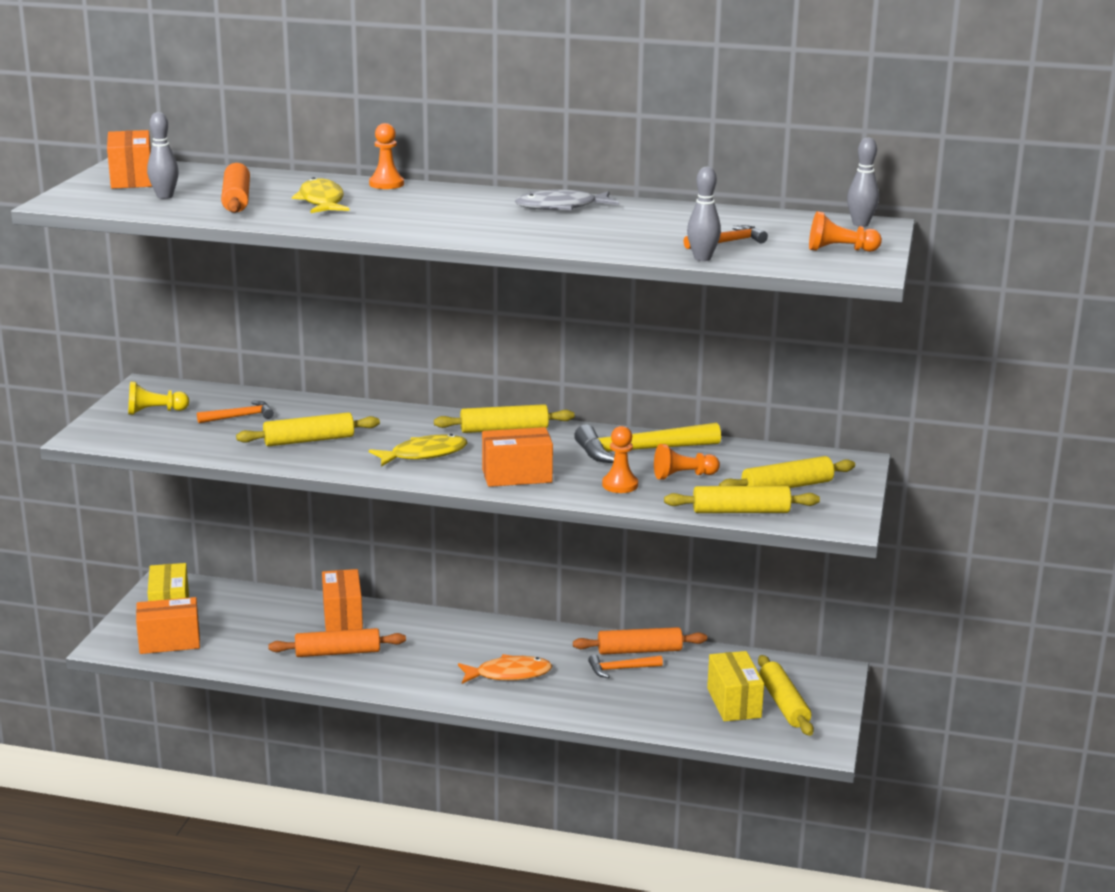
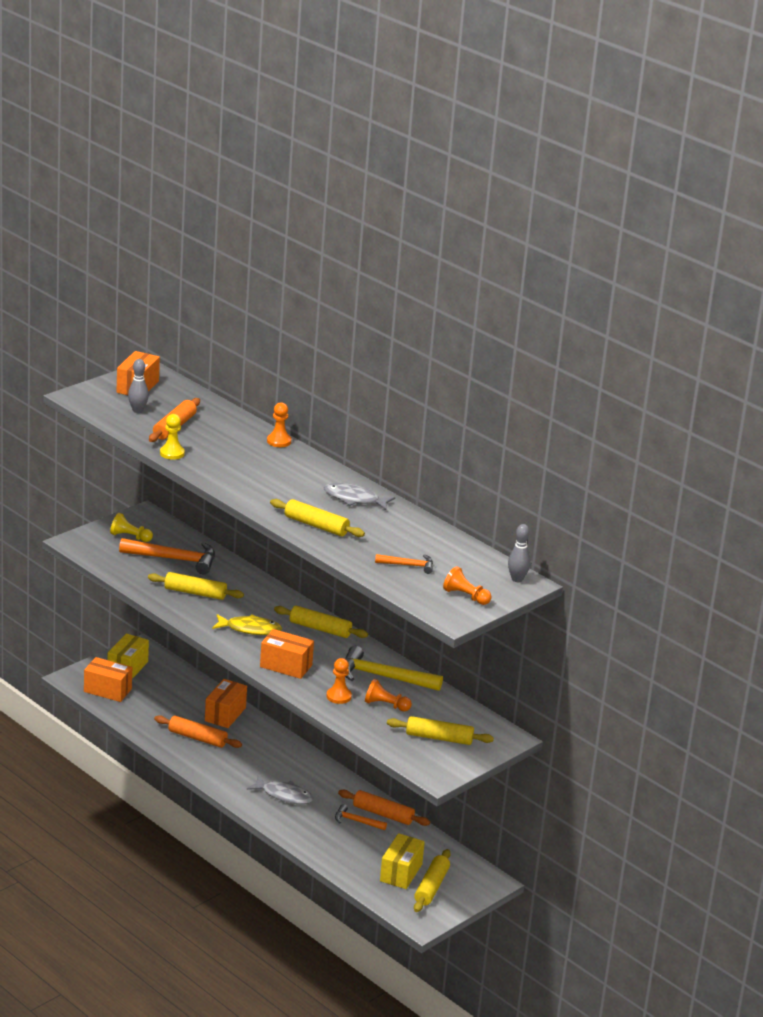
camera: 30 degrees right, 5 degrees up
(240, 416) = (174, 559): orange hammer -> orange hammer, size x1.88
(272, 220) = (172, 453): none -> yellow pawn
(322, 201) = (220, 445): yellow fish -> none
(509, 674) = (284, 795): orange fish -> grey fish
(702, 258) = (372, 573): grey bowling pin -> none
(741, 511) = (387, 743): yellow rolling pin -> yellow rolling pin (316, 525)

